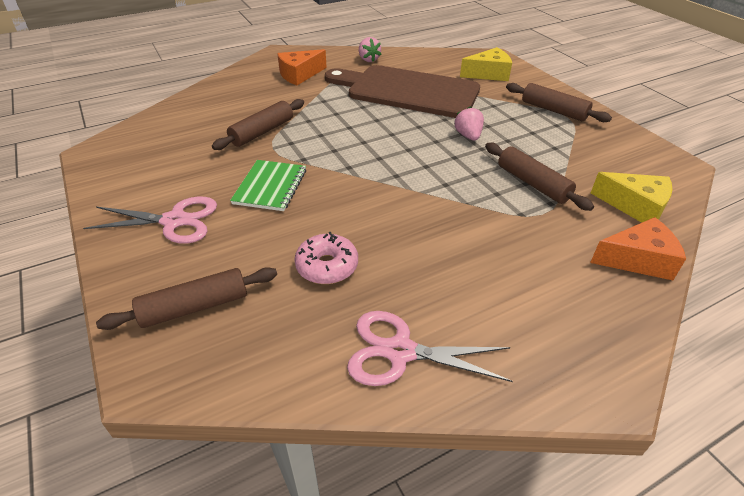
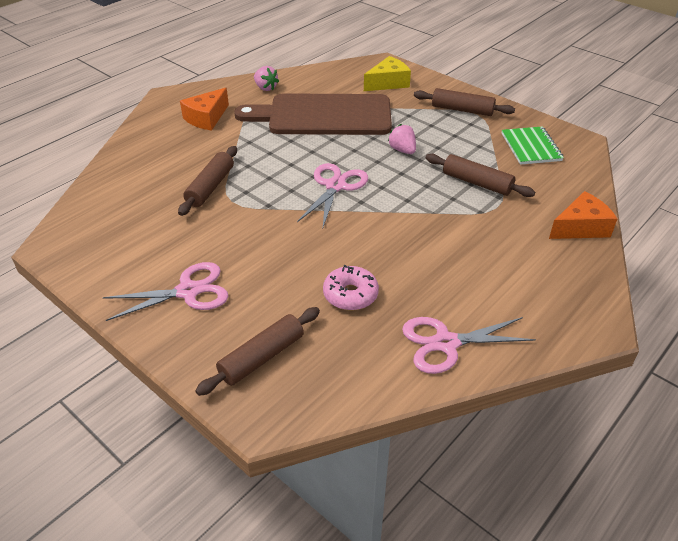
camera: 20 degrees left, 0 degrees up
(270, 187) = (255, 238): green notebook -> green notebook (531, 147)
(379, 155) = (335, 186): none -> pink scissors
(635, 206) = (562, 184): yellow cheese -> none

